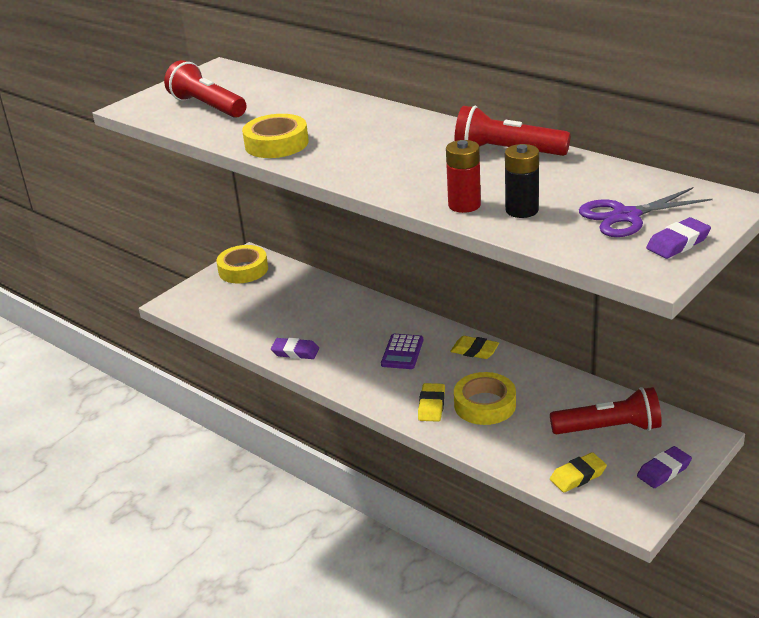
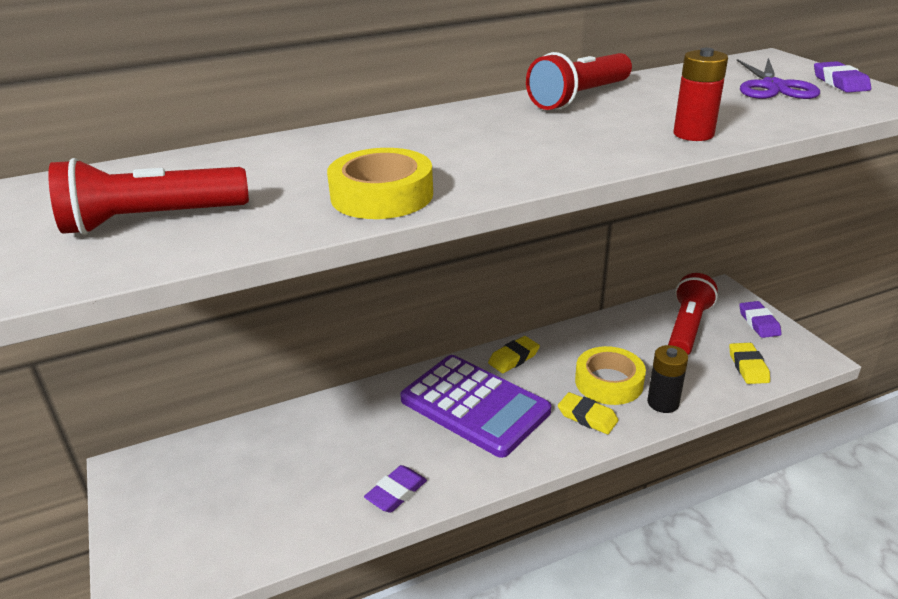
camera: 65 degrees left, 0 degrees up
(243, 270) = (151, 485): yellow tape -> none
(402, 352) = (474, 405): purple calculator -> purple calculator, size x2.08
(522, 210) = (728, 116): black battery -> black battery (663, 403)

